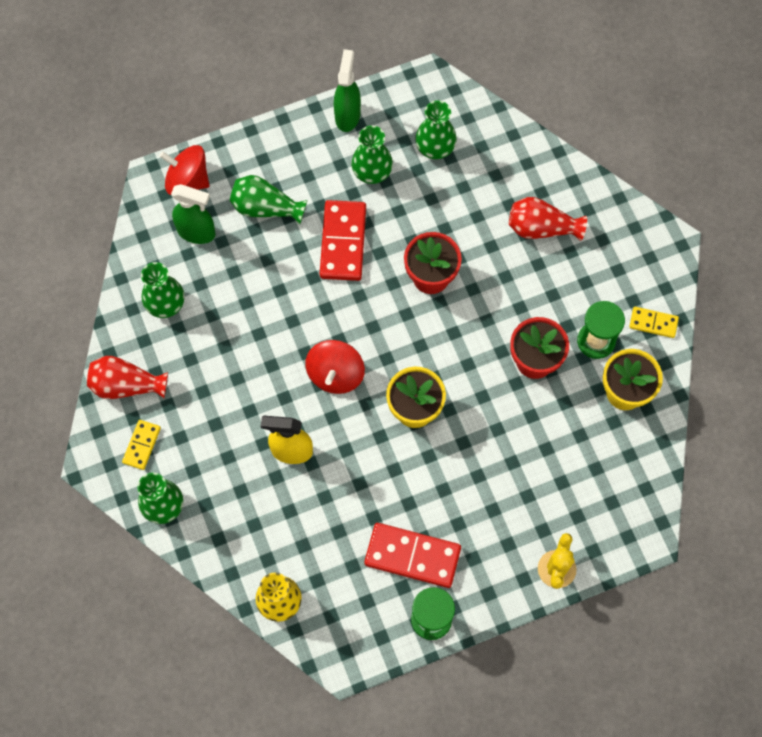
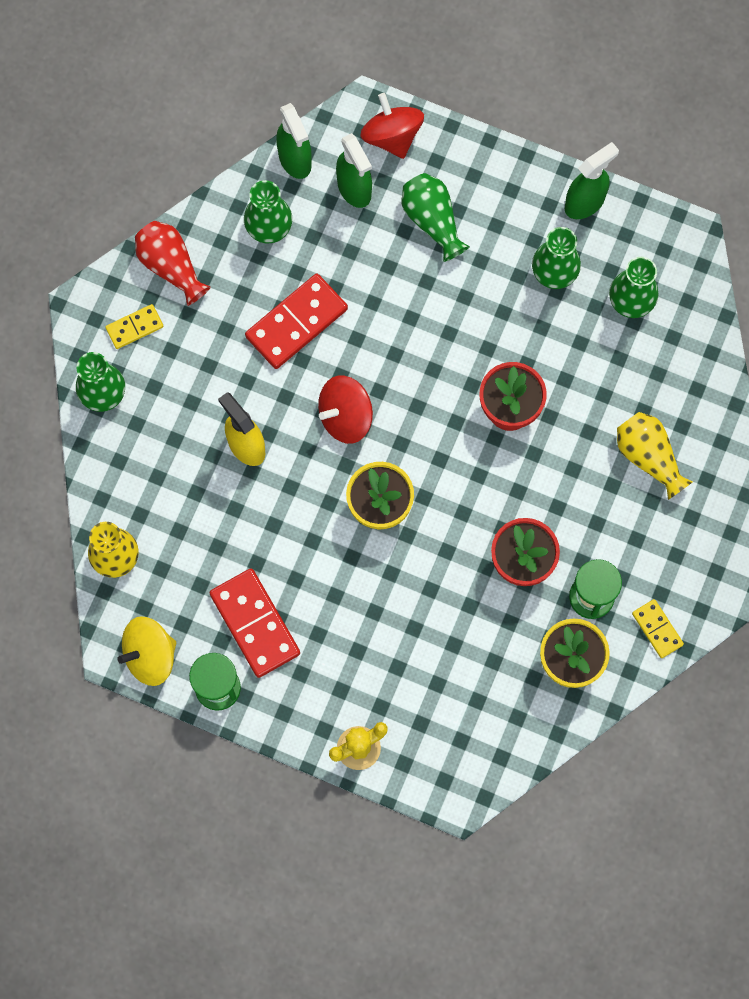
camera: 45 degrees right, 5 degrees up
(140, 248) = (295, 160): none -> green spray bottle
(343, 242) = (466, 311): red domino -> red domino (296, 323)
(367, 642) = (150, 656): none -> yellow spinning top
(541, 228) = (648, 457): red vase -> yellow vase

